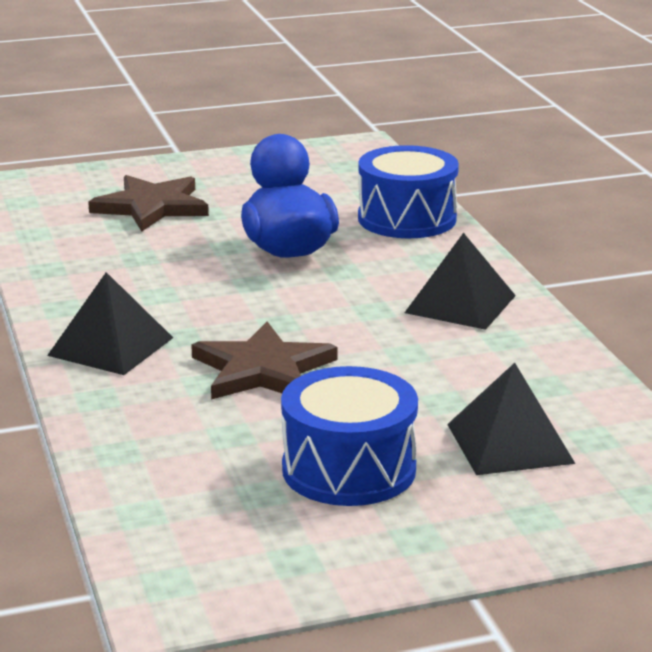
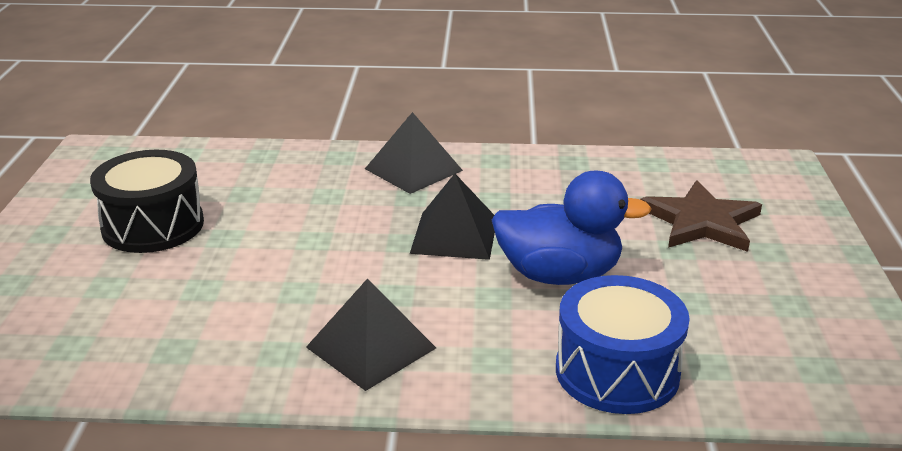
camera: 110 degrees right, 5 degrees up
(262, 369) = (326, 220): brown star -> none
(349, 469) = (153, 226): blue drum -> black drum
(509, 443) = (108, 301): black pyramid -> black pyramid (454, 235)

